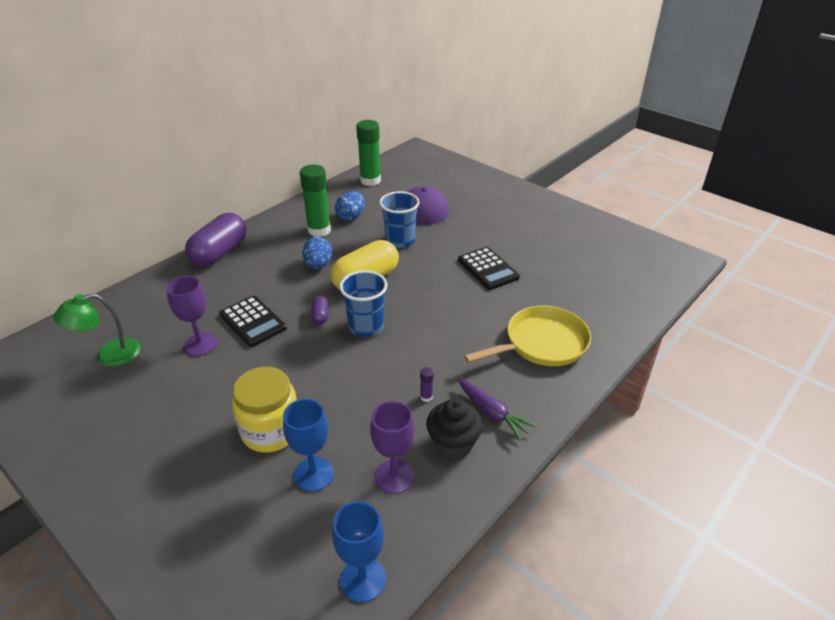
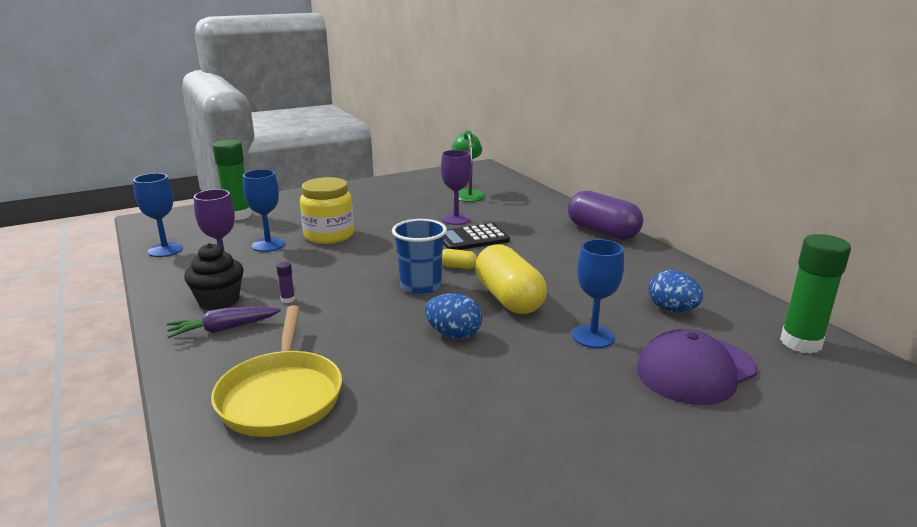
camera: 110 degrees right, 15 degrees down
(318, 265) = (555, 275): blue egg -> blue egg (453, 334)
(319, 230) = (638, 284): green glue stick -> green glue stick (238, 215)
(320, 316) = (457, 267): purple capsule -> yellow capsule
(400, 241) = (593, 336): blue cup -> blue goblet
(488, 269) = (480, 397): black calculator -> none

